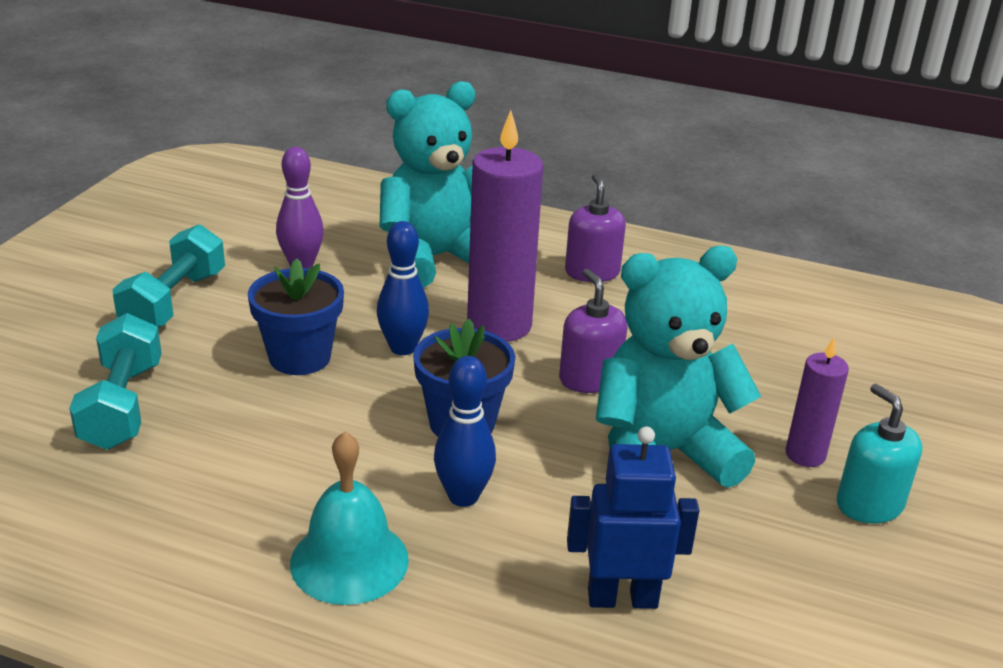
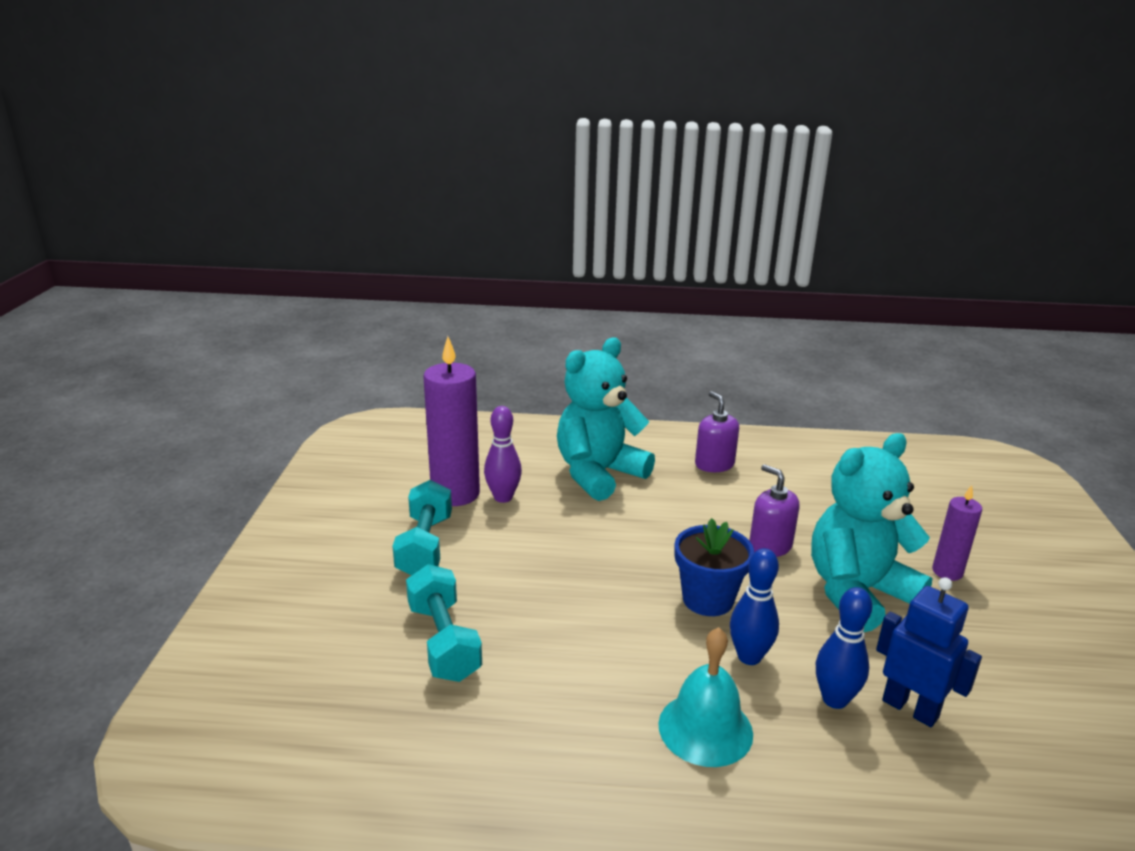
camera: 15 degrees left, 5 degrees down
(300, 357) = (553, 572): blue flower pot -> none
(402, 348) = (624, 549): blue bowling pin -> blue bowling pin (834, 699)
(499, 325) = (679, 517): purple candle -> purple candle (455, 494)
(622, 598) = (910, 708): blue robot -> blue robot turned 60 degrees clockwise
(869, 504) = (1011, 599): turquoise soap dispenser -> none

